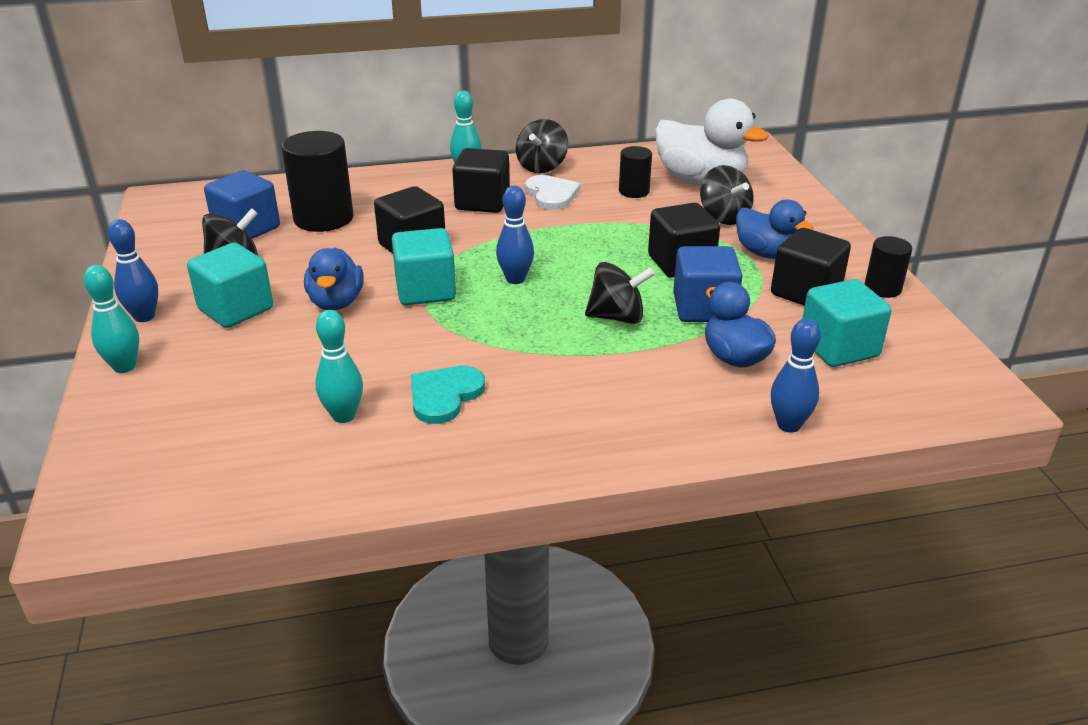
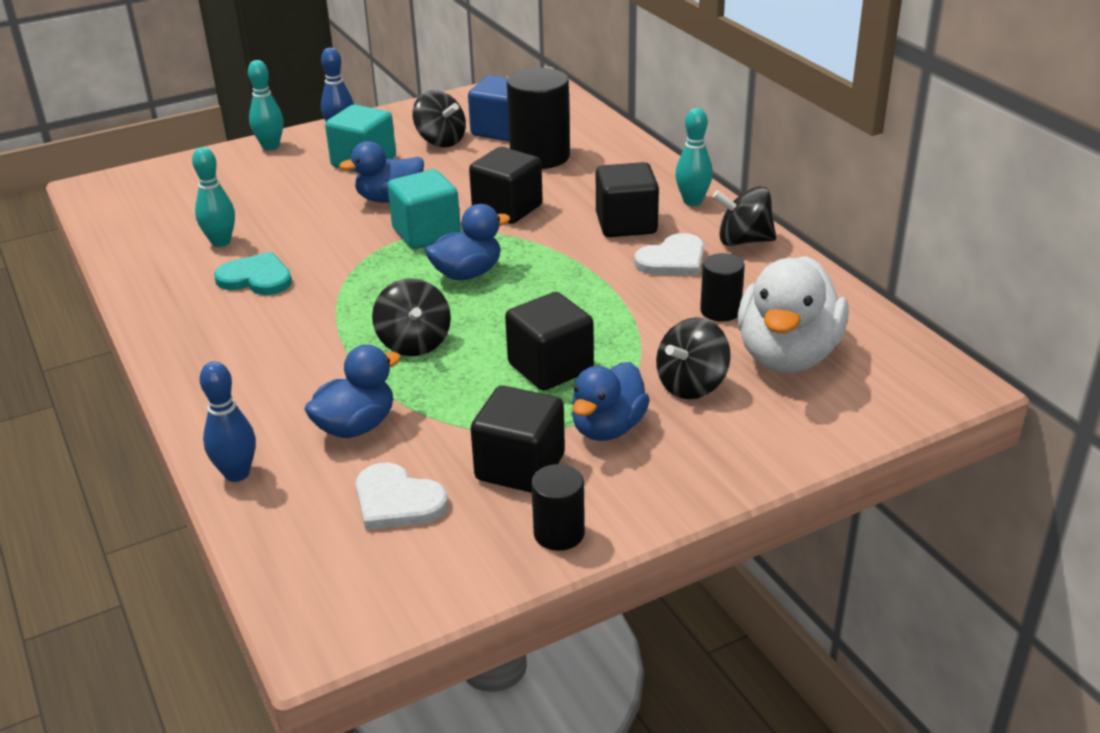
camera: 75 degrees right, 0 degrees up
(515, 279) = (467, 273): blue bowling pin -> blue duck
(704, 308) = (452, 395): blue cube -> none
(838, 348) = (397, 501): turquoise cube -> white heart

